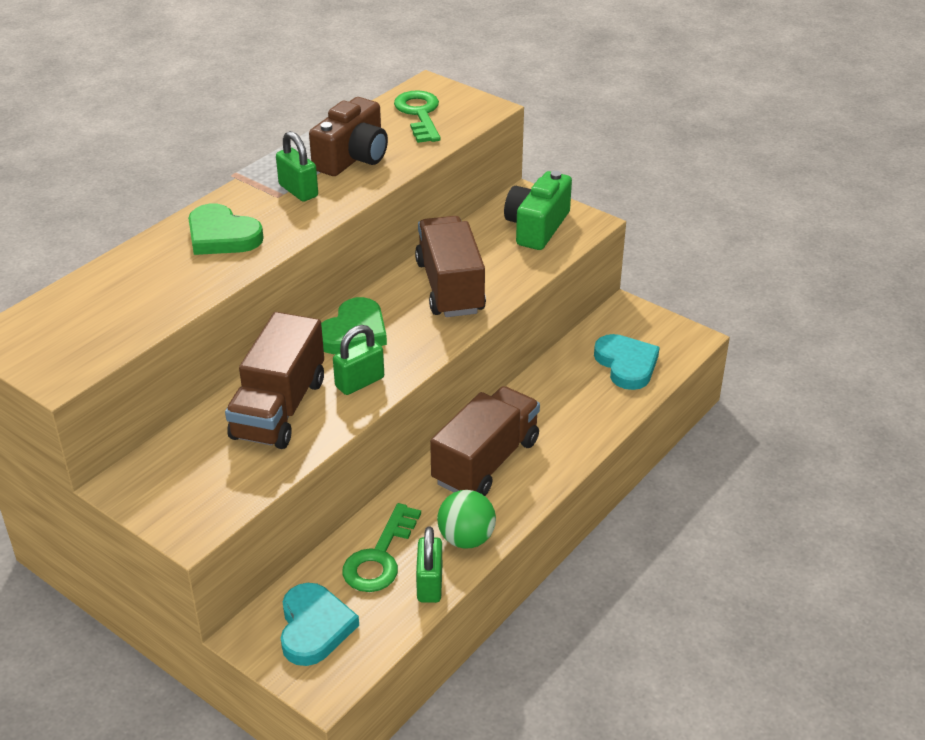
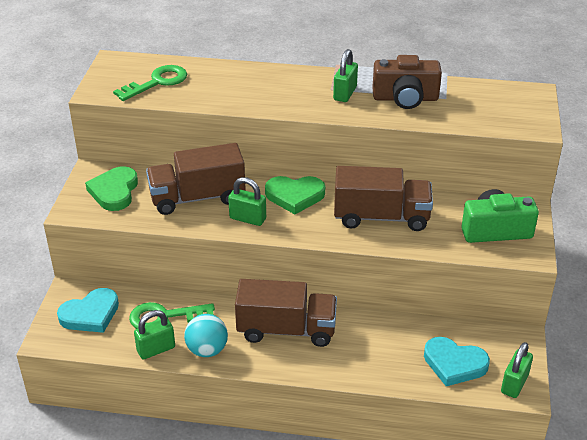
camera: 60 degrees right, 0 degrees up
(222, 236) = (269, 87): green heart -> green heart (114, 191)
(419, 114) = (491, 103): green key -> green key (157, 82)
(450, 287) = (381, 217): brown truck -> brown truck turned 45 degrees clockwise
(466, 539) = (207, 350): green ball -> turquoise ball
(626, 364) = (454, 364): turquoise heart -> turquoise heart turned 75 degrees clockwise
(679, 339) = (514, 384): none -> green padlock

